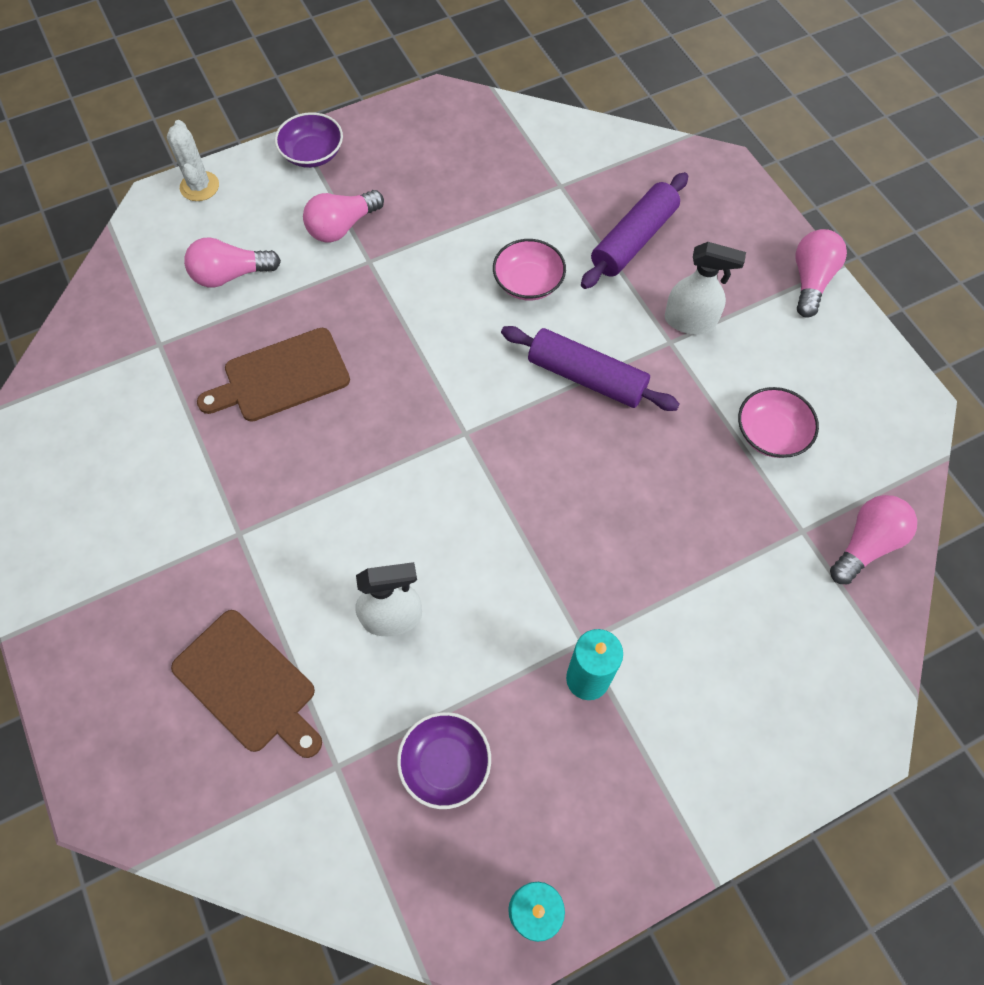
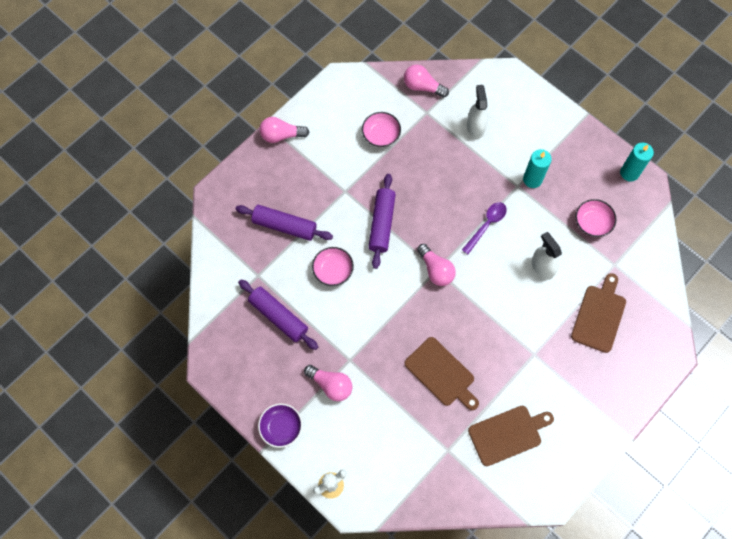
camera: 110 degrees left, 5 degrees up
(132, 437) = (507, 434): none -> brown cutting board
(231, 275) = (388, 433): pink light bulb -> pink light bulb (436, 270)
(445, 763) = (592, 222): purple bowl -> pink bowl
(481, 193) = (278, 317): none -> purple rolling pin
(518, 549) = (486, 225): none -> purple spoon
(690, 321) = (329, 185): white spray bottle -> white spray bottle (475, 127)

